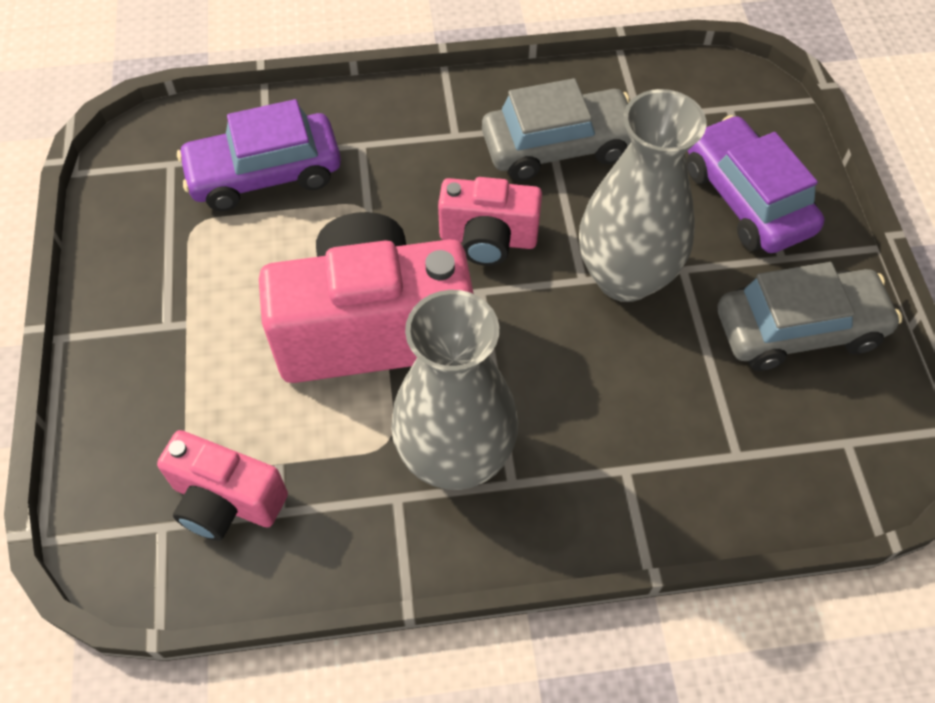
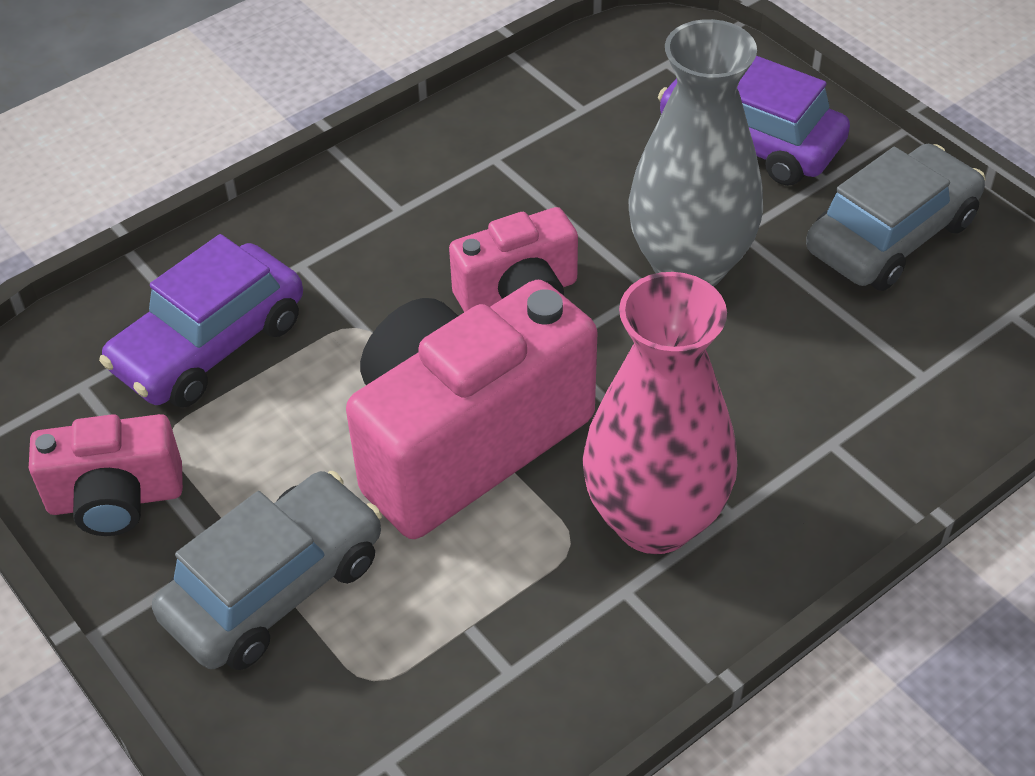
camera: 30 degrees left, 10 degrees down
(226, 501) = (440, 695): pink camera -> pink camera (116, 499)
(455, 457) = (654, 520): grey vase -> pink vase
(558, 146) = (521, 173): grey car -> grey car (274, 587)

